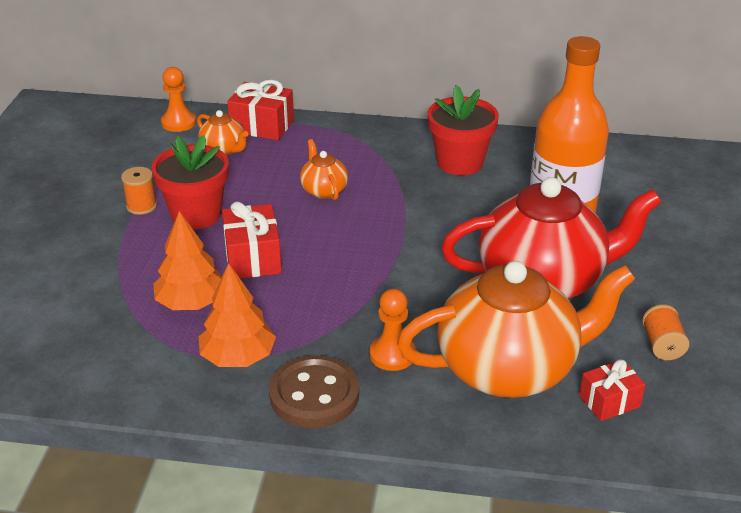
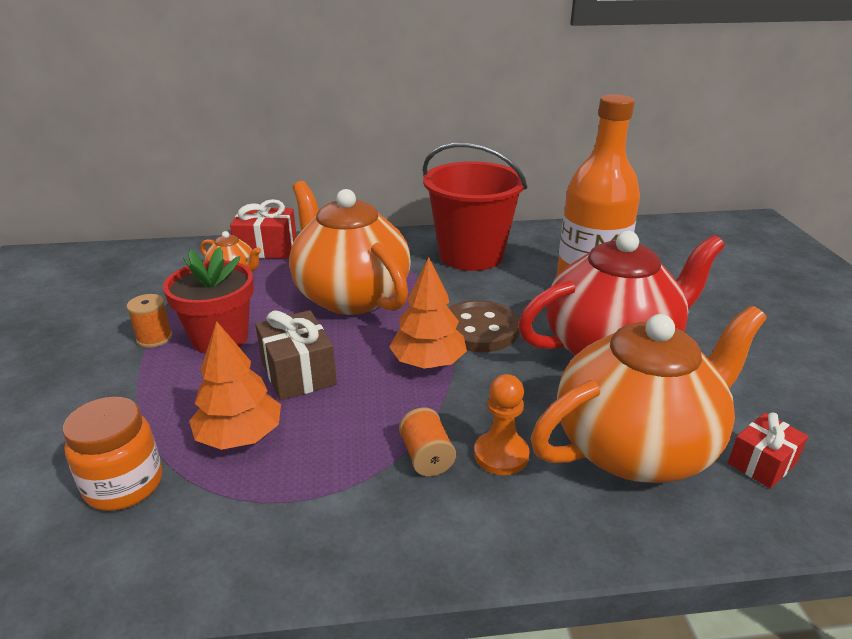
camera: 15 degrees left, 5 degrees down
(99, 324) = (124, 485): none -> orange jar
(178, 123) = (179, 255): orange pawn -> none
(238, 357) = (318, 494): orange tree -> orange tree (428, 362)
(253, 258) = (298, 373): red gift -> brown gift
(314, 395) = (432, 525): brown button -> brown button (479, 329)
(323, 190) = (350, 296): orange teapot -> orange teapot, size x2.34
(460, 162) = (471, 255): red flower pot -> red bucket
(662, 345) = (766, 391): orange spool -> orange spool (426, 457)

